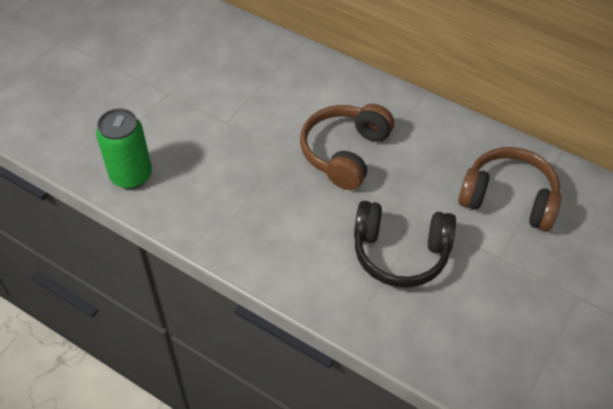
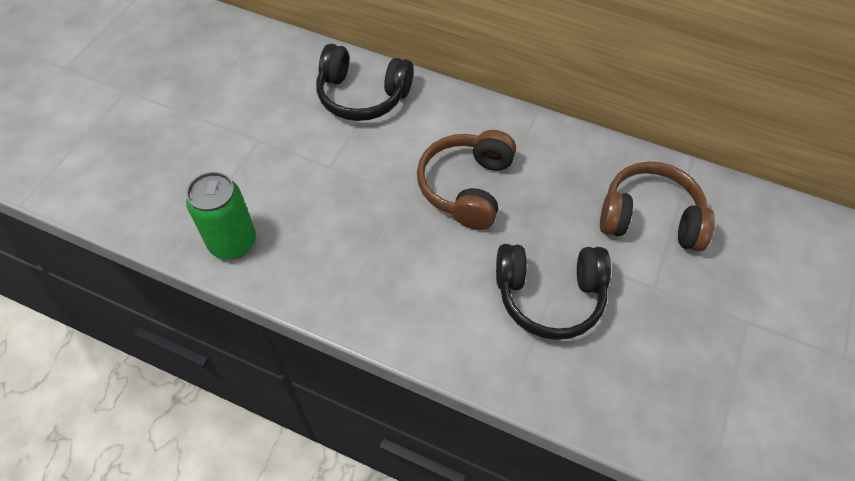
camera: 10 degrees left, 5 degrees up
(266, 65) = (362, 96): none -> black headphones

